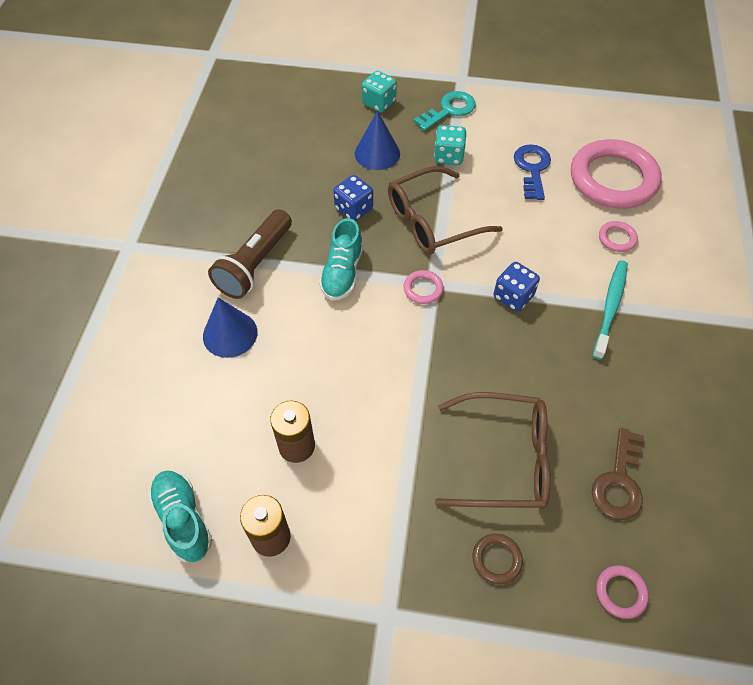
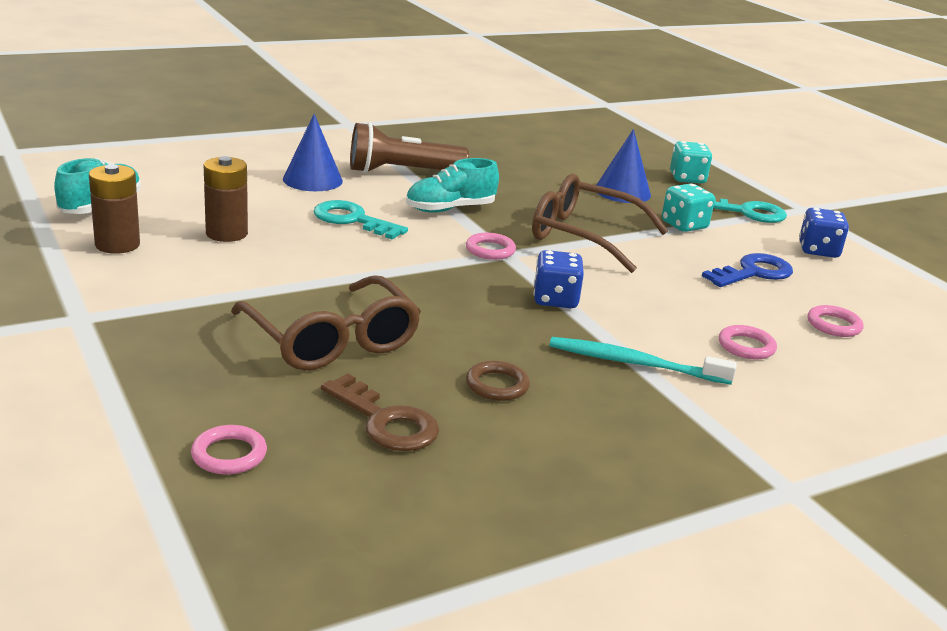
camera: 50 degrees right, 30 degrees down
(323, 346) = (352, 220): none -> turquoise key
(354, 209) = (535, 197): blue dice -> blue dice (818, 250)
(496, 559) = (199, 363): brown ring -> brown ring (497, 385)
(610, 307) = (634, 363): turquoise toothbrush -> turquoise toothbrush turned 150 degrees counterclockwise
(613, 179) = (833, 325): pink ring -> pink ring, size x0.41
(619, 481) = (385, 421): brown key -> brown key turned 120 degrees counterclockwise

